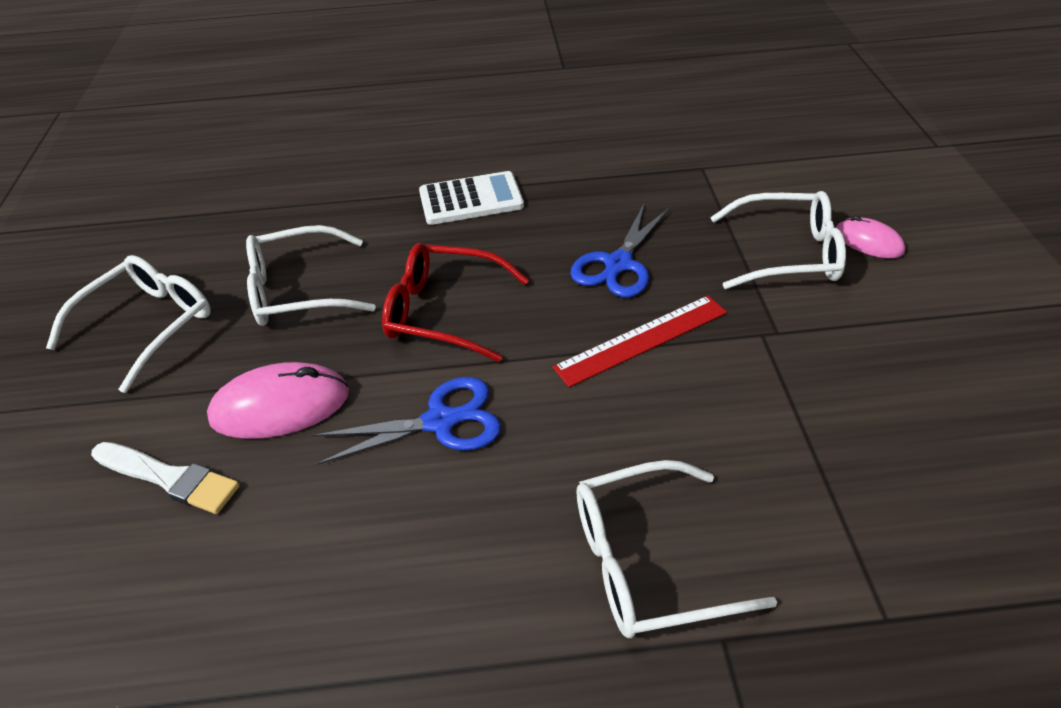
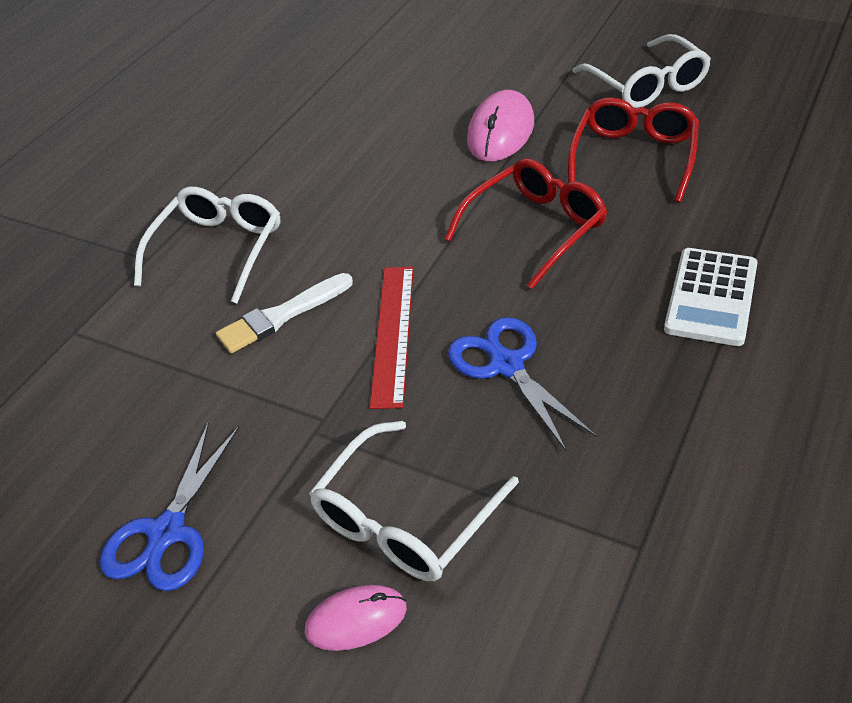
camera: 125 degrees right, 0 degrees up
(169, 478) = (477, 85): white brush -> white brush (282, 316)
(299, 290) = (633, 158): white glasses -> red glasses
(440, 421) = (416, 196): blue scissors -> blue scissors (167, 532)

